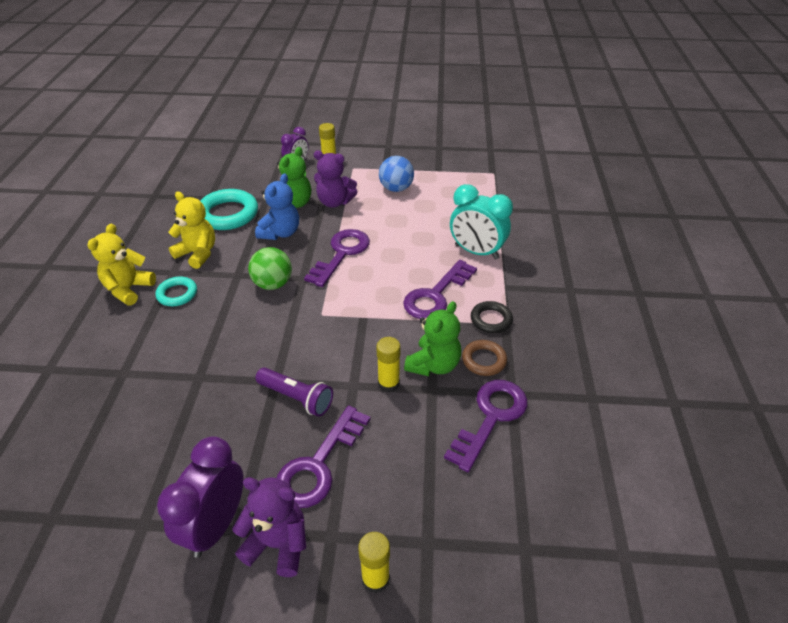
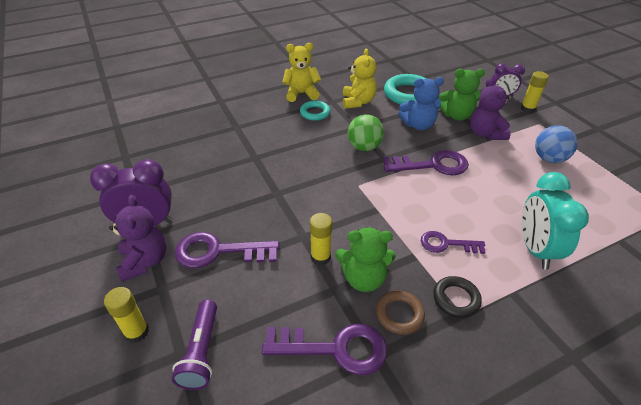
camera: 60 degrees right, 0 degrees up
(296, 398) = (269, 211): purple flashlight -> purple flashlight (201, 351)
(436, 295) = (446, 244): purple key -> purple key, size x0.62

